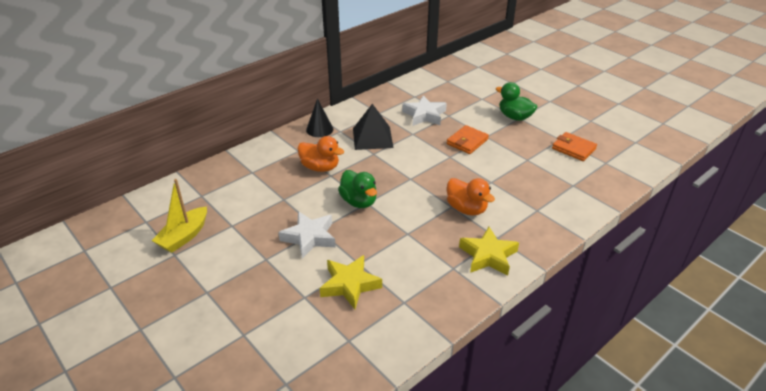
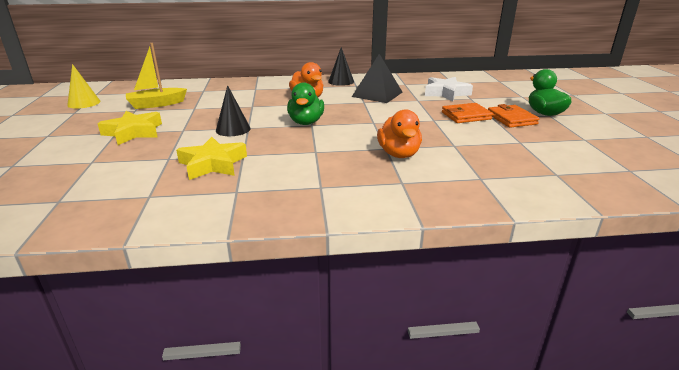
camera: 35 degrees right, 10 degrees down
(96, 269) = (84, 103): none -> yellow cone
(309, 237) = (233, 129): white star -> black cone
(488, 255) = (371, 191): yellow star -> yellow star (133, 132)
(573, 149) = (594, 149): orange wallet -> orange wallet (511, 119)

